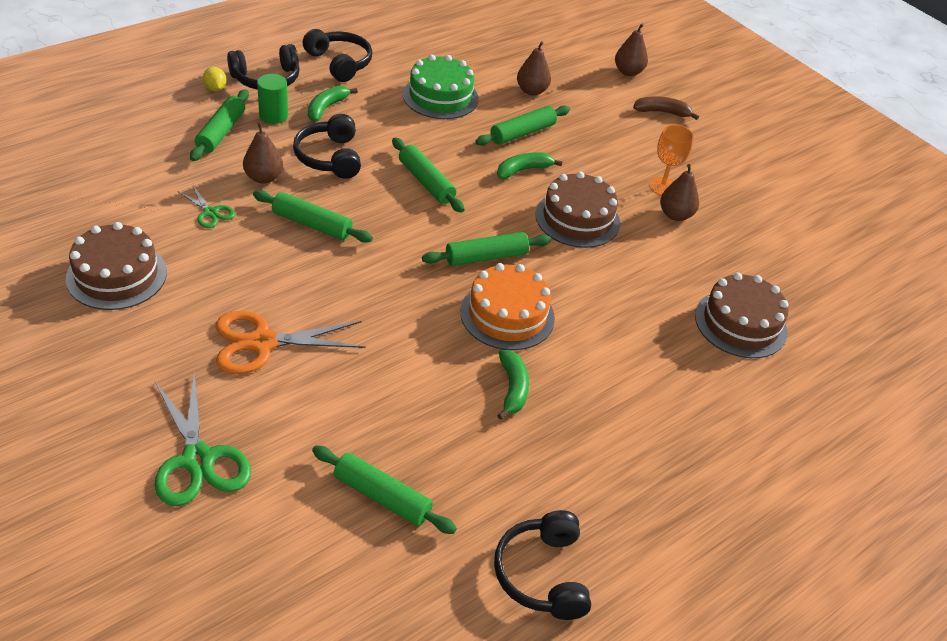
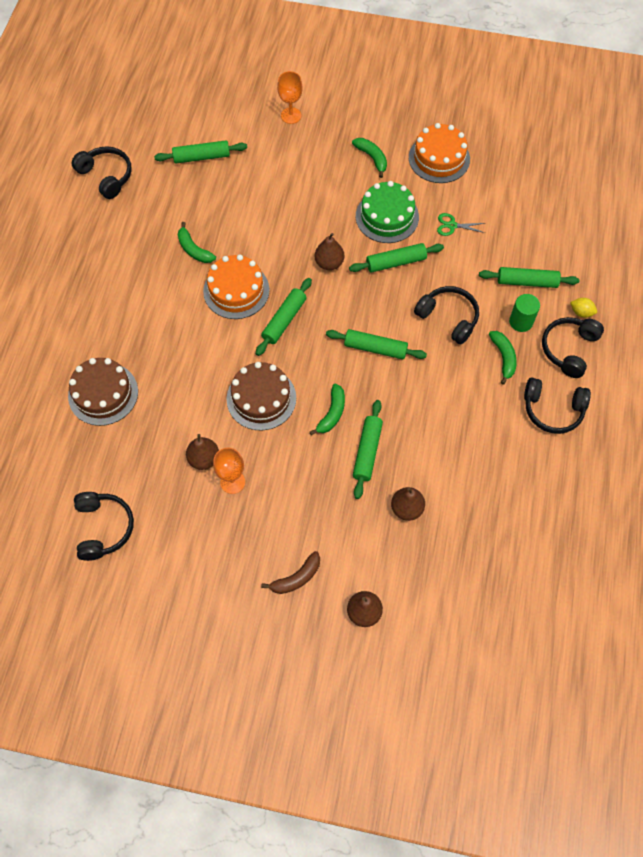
camera: 145 degrees right, 20 degrees up
(116, 275) = (439, 158): brown cake -> orange cake
(183, 331) = (372, 158): none -> green banana
(198, 460) = (291, 115): green scissors -> orange goblet
(221, 132) = (527, 282): green rolling pin -> green rolling pin turned 60 degrees counterclockwise
(262, 342) = (332, 180): orange scissors -> none
(263, 178) = (460, 271): brown pear -> brown pear (329, 263)
(440, 96) = (455, 439): green cake -> green cake (387, 216)
(810, 230) = (104, 528): none -> black headphones

